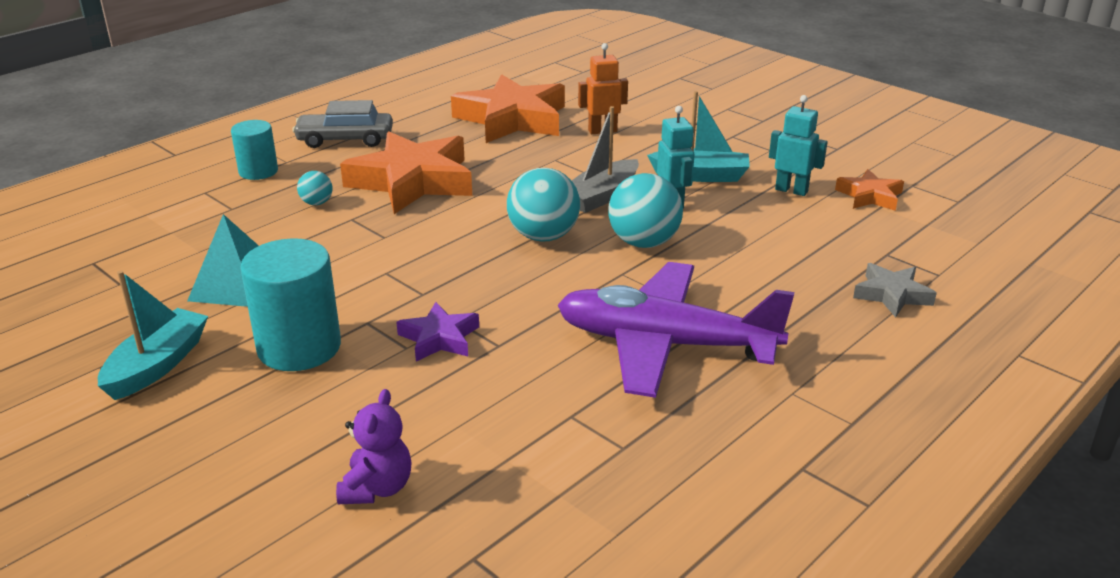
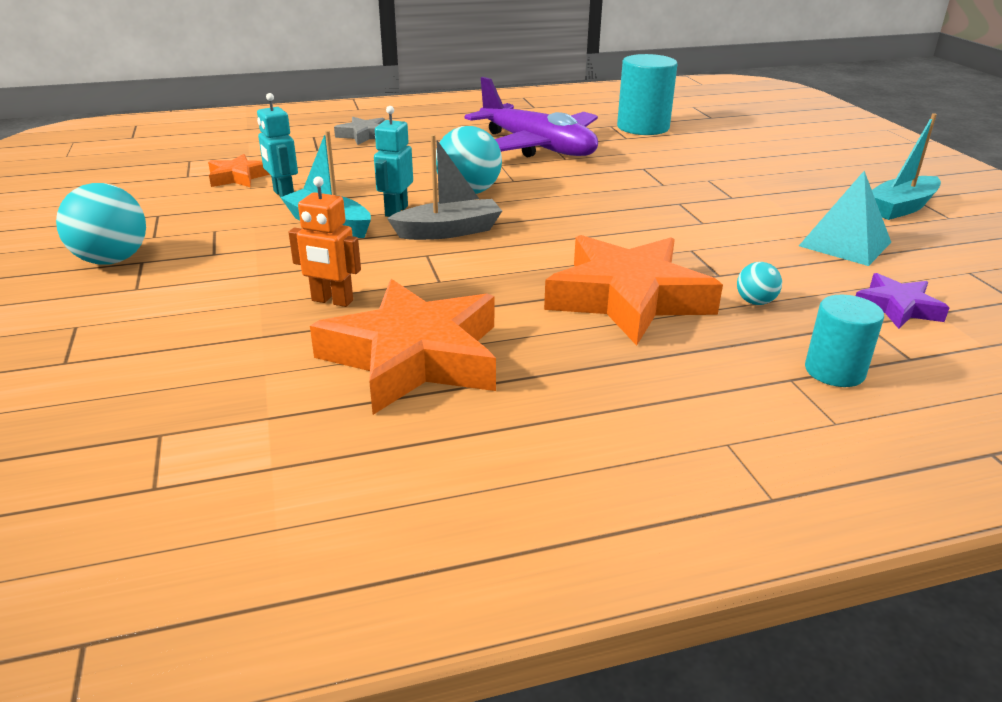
camera: 150 degrees left, 0 degrees up
(299, 347) = (788, 195): turquoise cylinder -> turquoise cylinder (643, 127)
(345, 139) = (689, 395): grey car -> none
(377, 488) = (749, 138): purple teddy bear -> none
(439, 338) = (682, 178): purple star -> purple star (897, 307)
(543, 236) = (543, 215): turquoise ball -> turquoise ball (112, 260)

